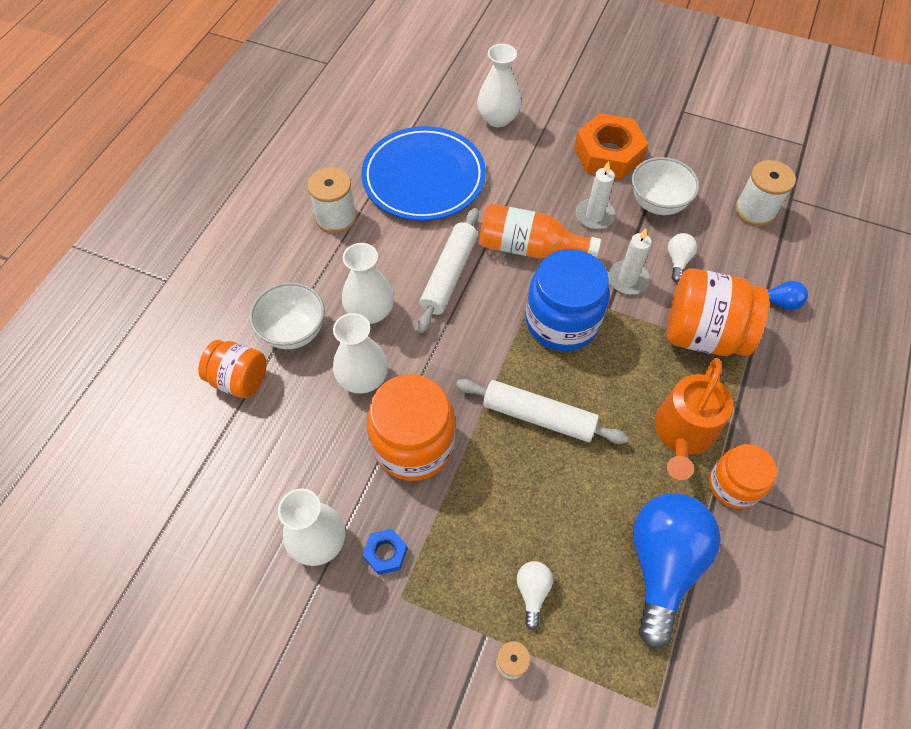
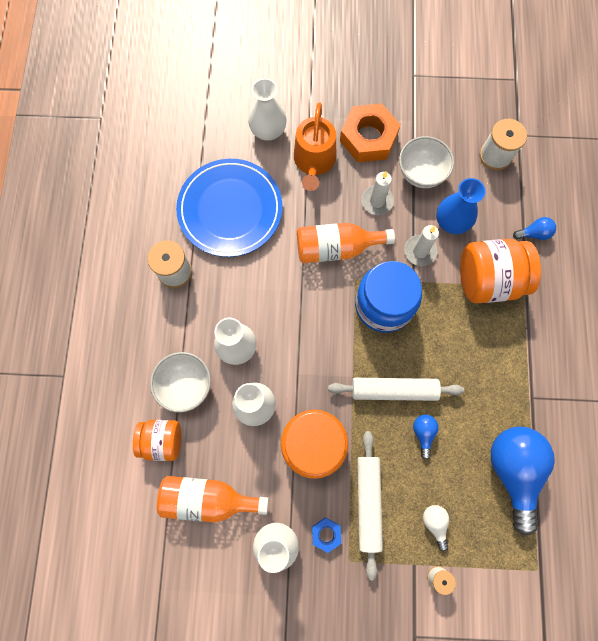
camera: 20 degrees left, 15 degrees up
(260, 460) = (208, 499): none -> orange bottle
(449, 275) = (285, 294): white rolling pin -> white rolling pin (368, 502)
(558, 478) = (423, 433): none -> blue light bulb
(677, 261) = (451, 222): white light bulb -> blue vase
(683, 433) = (497, 366): orange watering can -> orange watering can (314, 161)
(733, 485) = (542, 394): orange jar -> none

